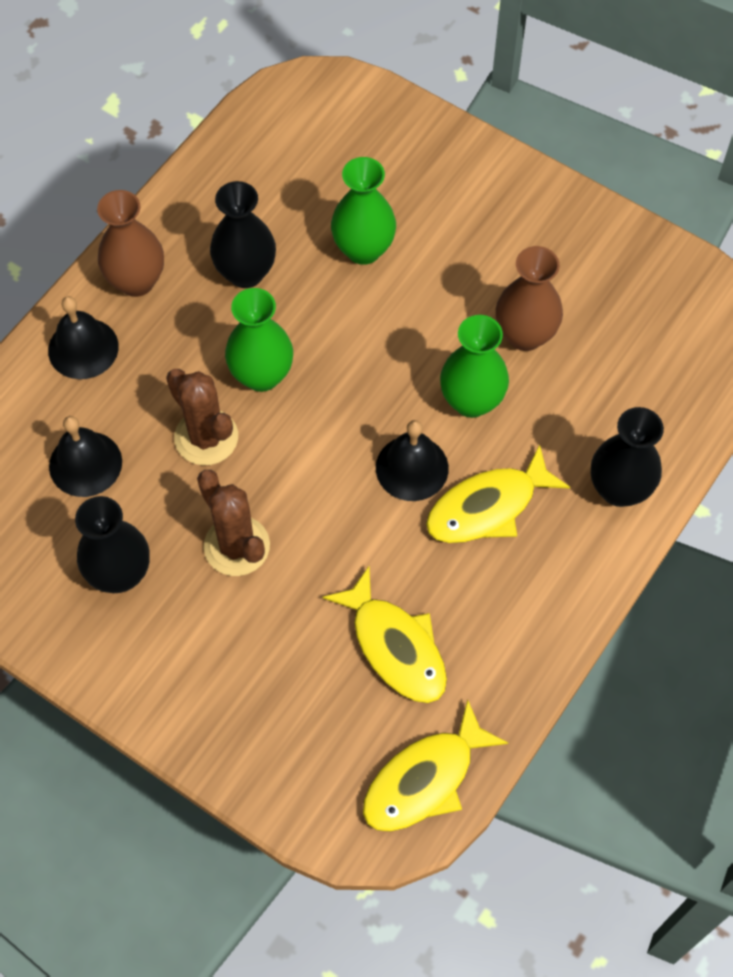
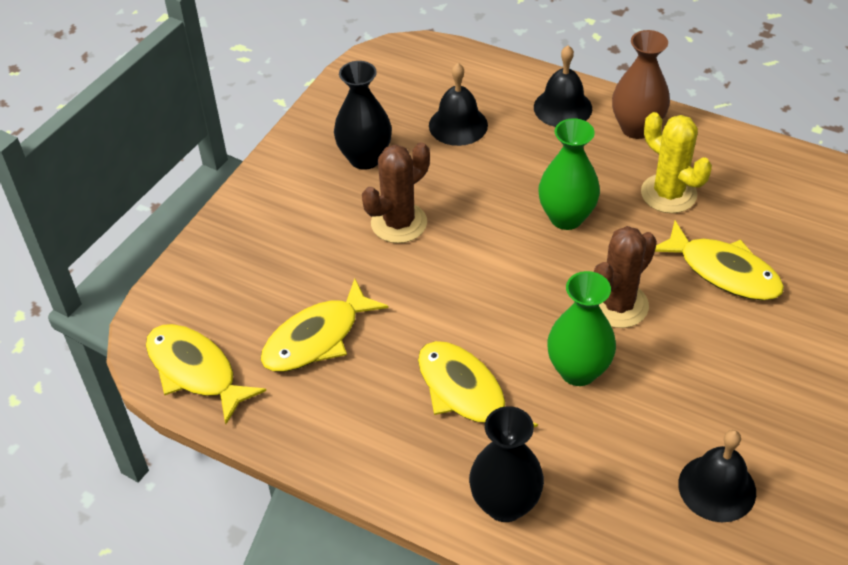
camera: 85 degrees right, 15 degrees down
(206, 437) = (497, 191): brown cactus -> brown cactus (618, 305)
(246, 273) = (668, 194): black vase -> yellow cactus
(363, 249) = (723, 271): green vase -> yellow fish
(412, 468) = (496, 332): black bell -> black bell (717, 488)
(525, 335) = (666, 408): brown vase -> none

